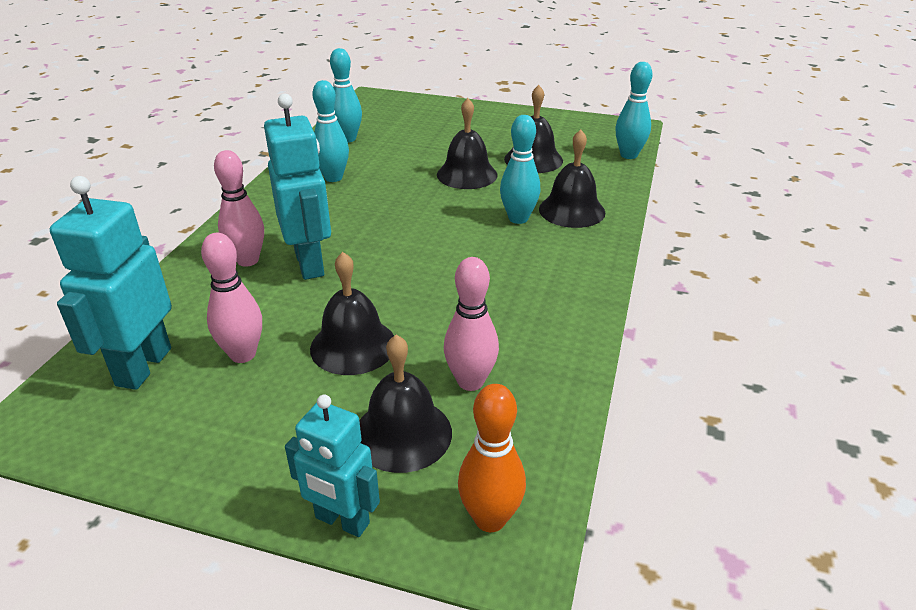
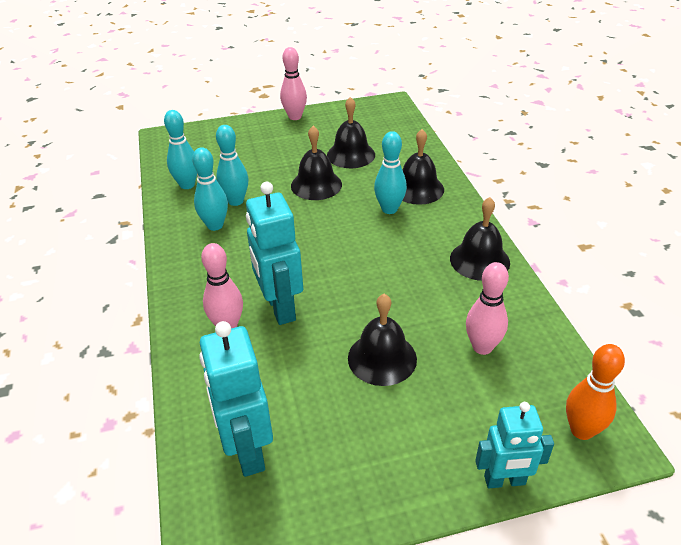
camera: 30 degrees left, 5 degrees up
(243, 354) = (312, 403): pink bowling pin -> pink bowling pin (295, 117)
(310, 264) = (280, 308): turquoise robot -> turquoise robot turned 150 degrees counterclockwise
(402, 434) = (479, 404): black bell -> black bell (479, 260)
(628, 155) = (411, 129): turquoise bowling pin -> turquoise bowling pin (236, 201)

